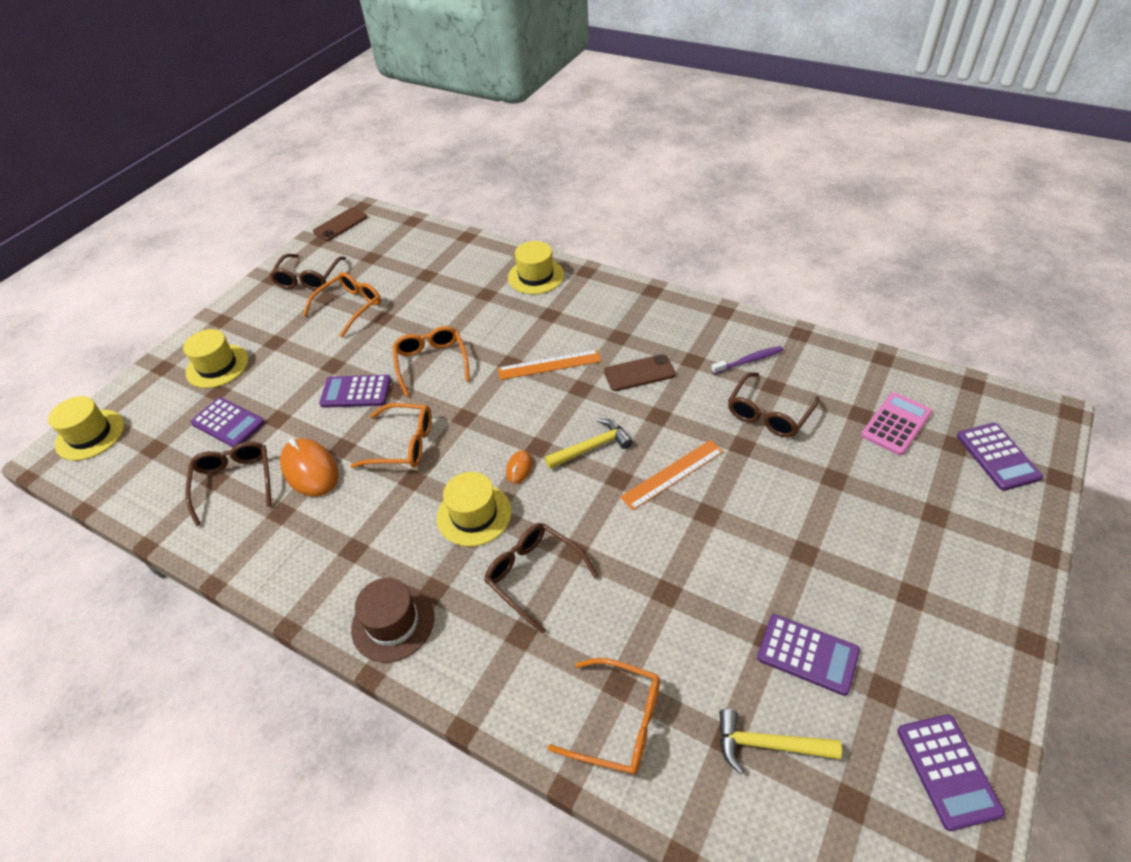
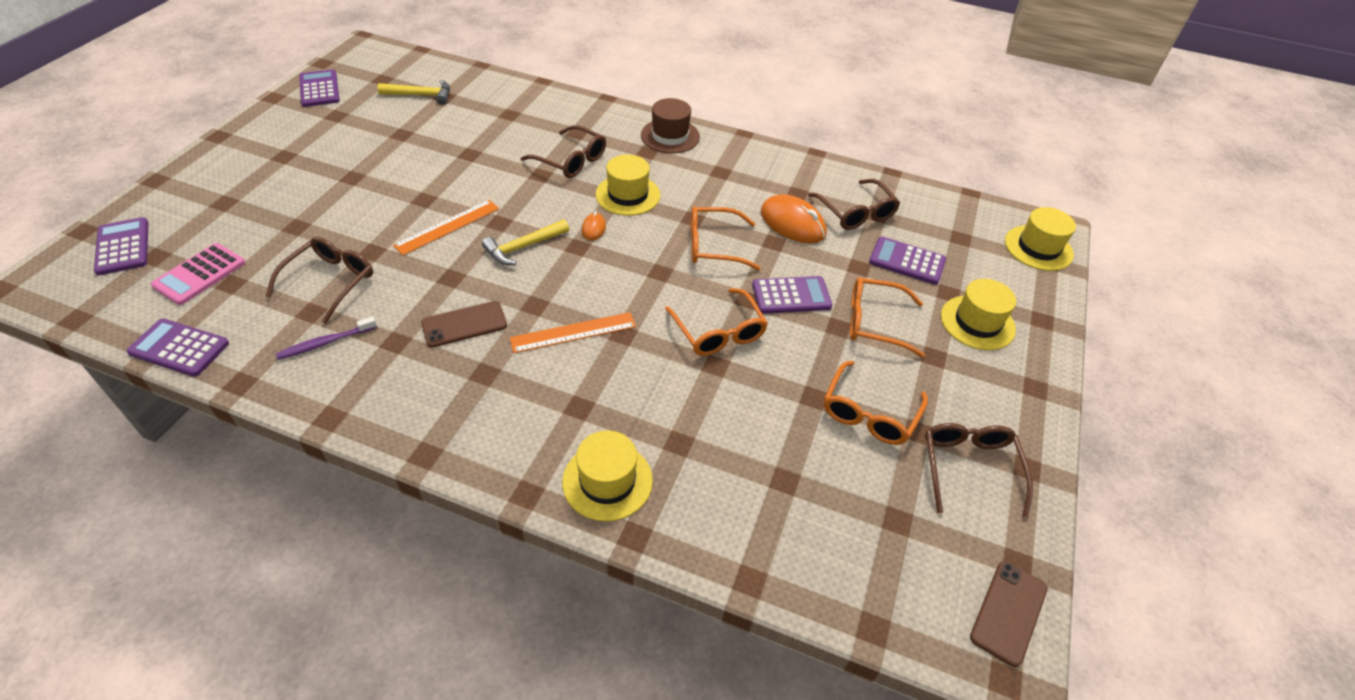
camera: 165 degrees right, 0 degrees up
(618, 722) = (511, 101): orange glasses -> orange glasses (875, 323)
(807, 654) = (378, 128): purple calculator -> purple calculator (179, 348)

